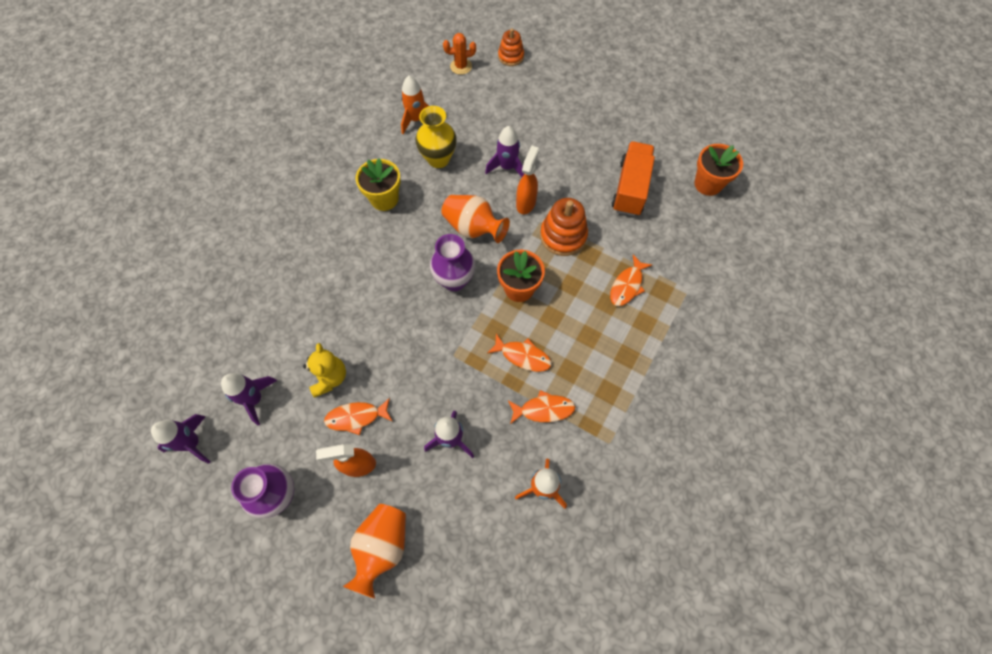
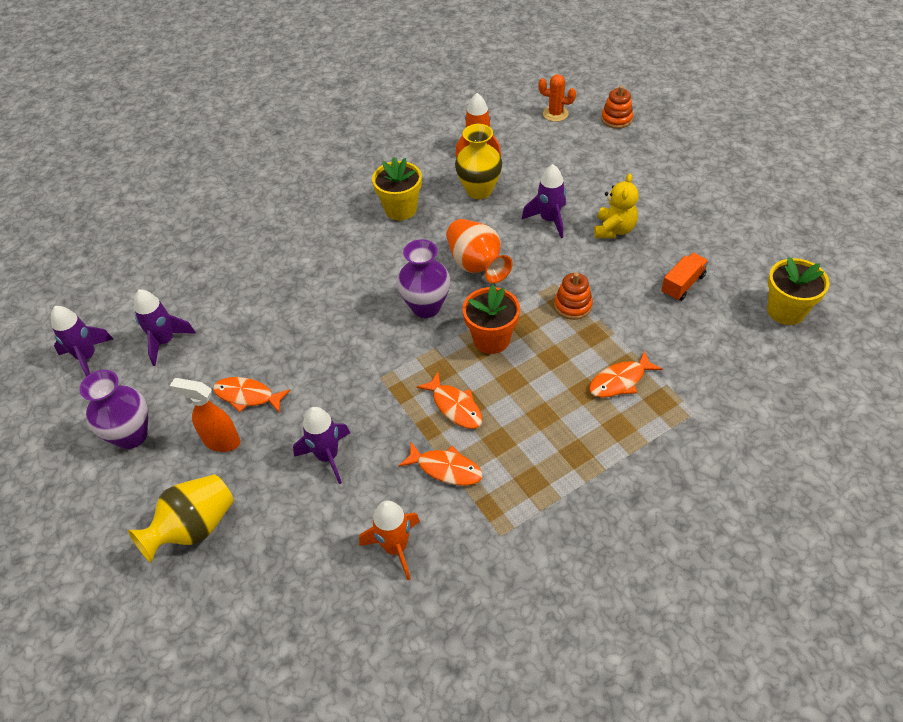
camera: 30 degrees right, 15 degrees down
(329, 378) = (245, 350): yellow teddy bear -> yellow teddy bear (614, 229)
(382, 547) = (194, 528): orange vase -> yellow vase
(526, 203) = (549, 260): orange spray bottle -> none
(563, 236) = (573, 305): orange stacking toy -> orange stacking toy, size x0.65
(630, 188) = (682, 284): orange truck -> orange truck, size x0.59
(708, 184) = (786, 311): orange flower pot -> yellow flower pot

